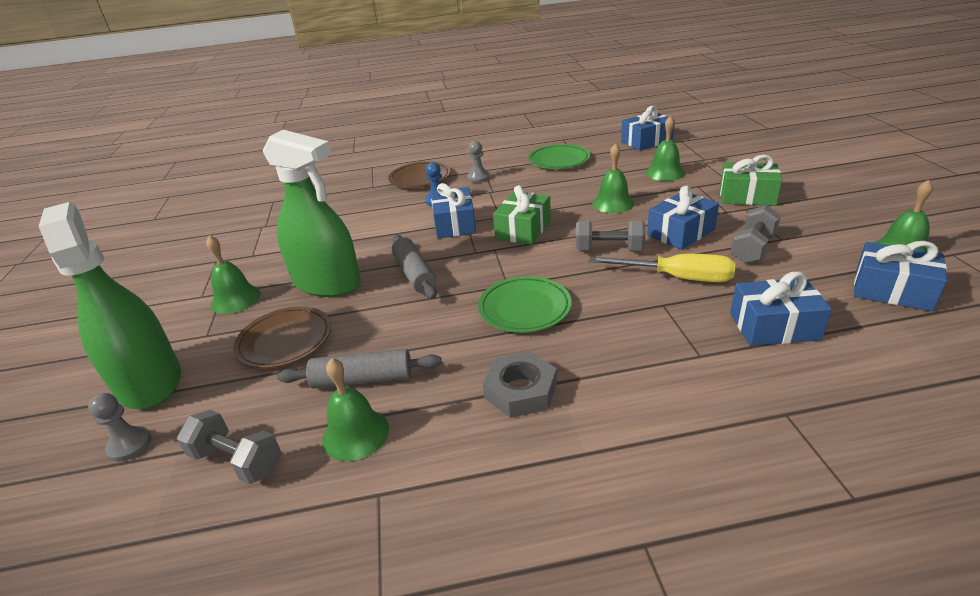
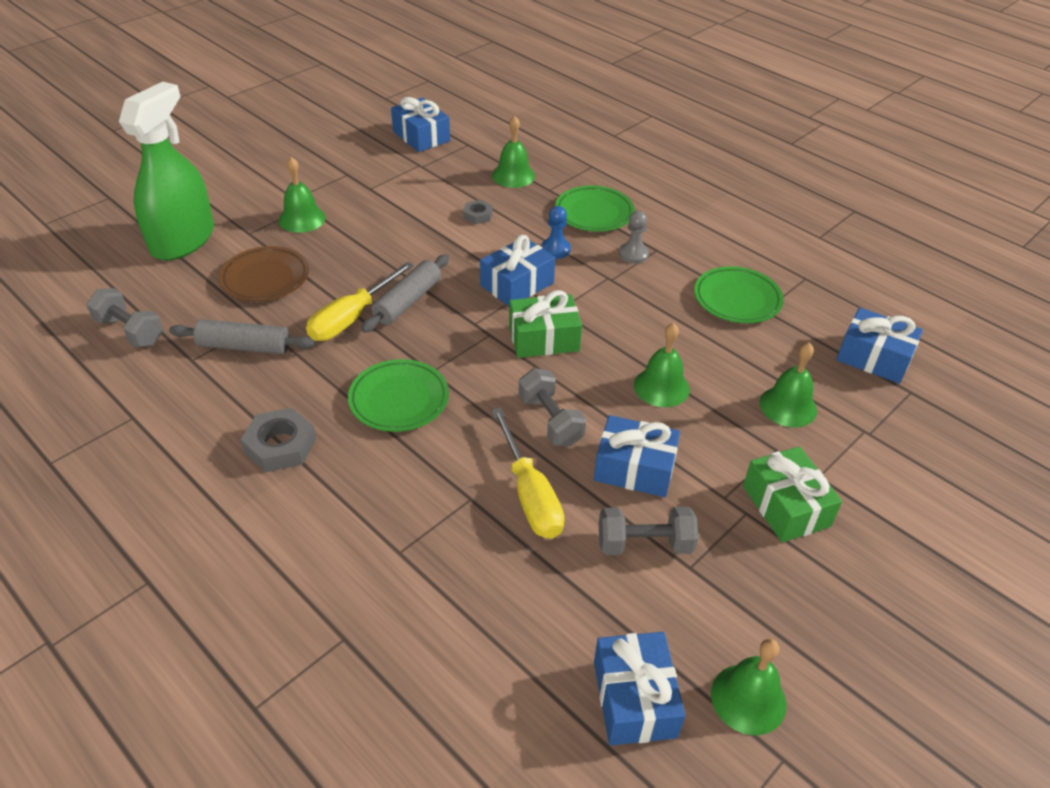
camera: 50 degrees right, 10 degrees up
(129, 445) = (120, 273): grey pawn -> none
(237, 461) = (130, 331): grey dumbbell -> grey dumbbell turned 45 degrees counterclockwise
(327, 283) = (358, 255): green spray bottle -> none
(355, 434) = (183, 375): green bell -> green bell (513, 175)
(358, 219) = (478, 215): none -> grey nut
(362, 379) = (244, 346): grey rolling pin -> grey rolling pin turned 45 degrees counterclockwise
(400, 306) = (352, 317): none -> yellow screwdriver
(420, 179) = (594, 213): brown plate -> green plate
(774, 326) = (485, 599): blue gift -> blue gift (421, 136)

